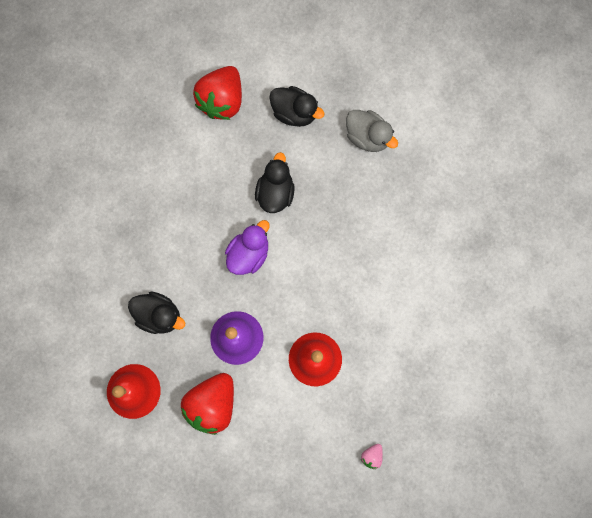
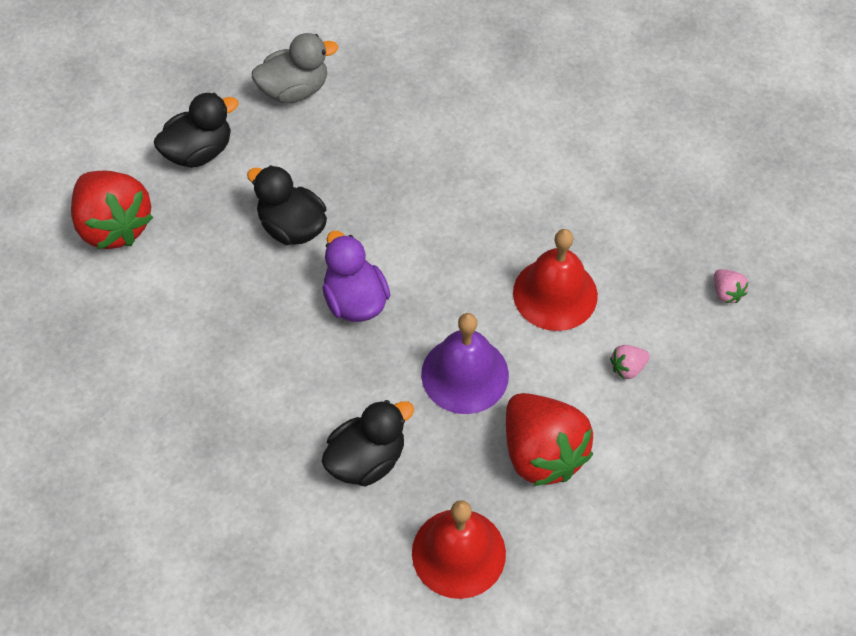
camera: 60 degrees left, 20 degrees down
(290, 423) = (627, 368): none -> pink strawberry

